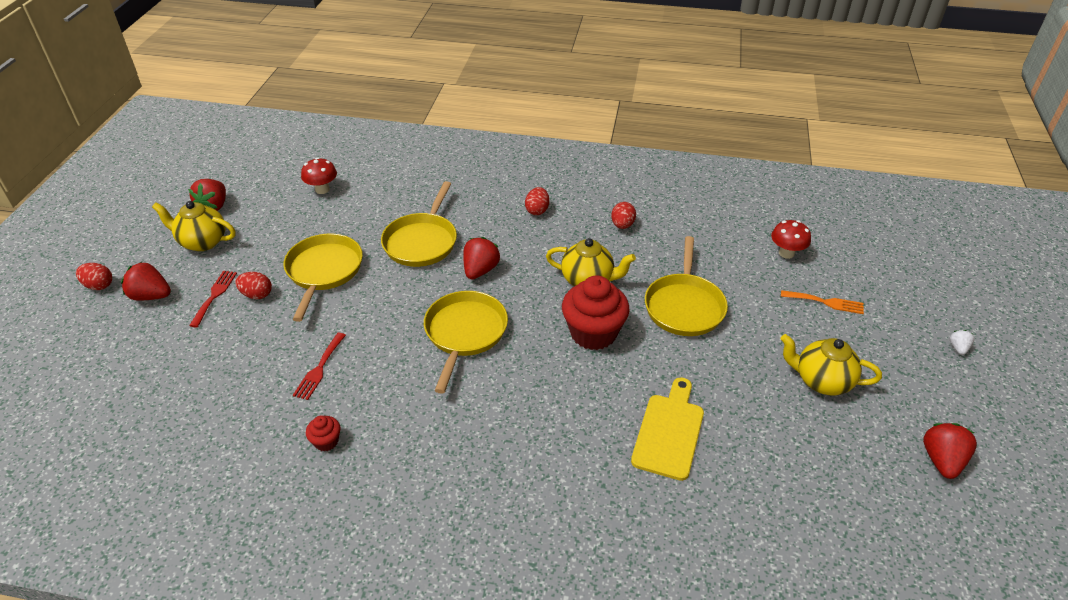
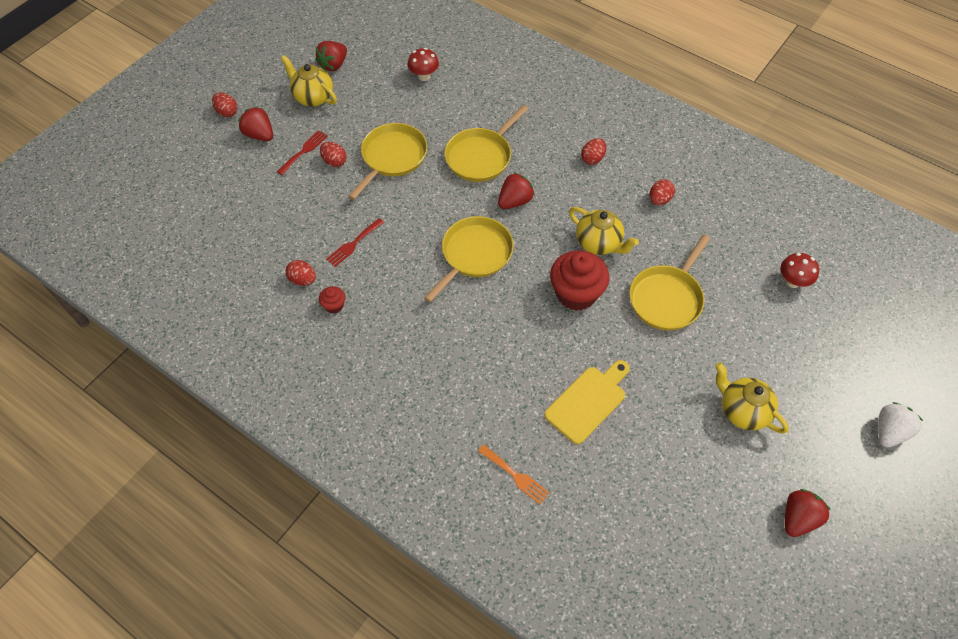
camera: 25 degrees right, 15 degrees up
(273, 427) = (303, 280): none -> red egg
(826, 302) = (796, 342): orange fork -> orange fork (515, 476)
(958, 348) = (889, 431): white strawberry -> white strawberry, size x1.89

